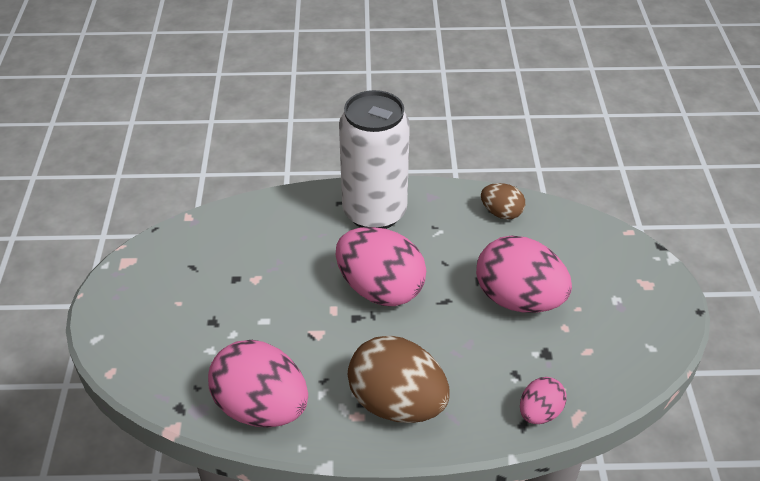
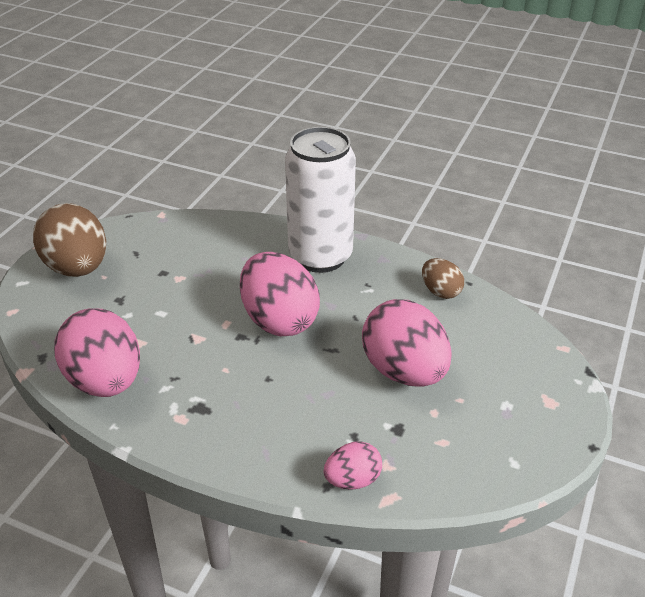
camera: 25 degrees right, 5 degrees down
(397, 403) = (223, 421): brown egg -> brown egg (77, 268)

